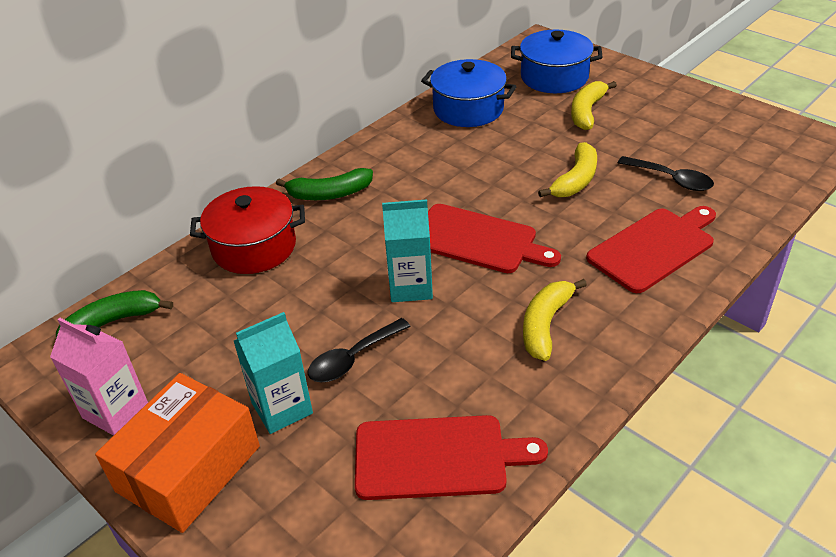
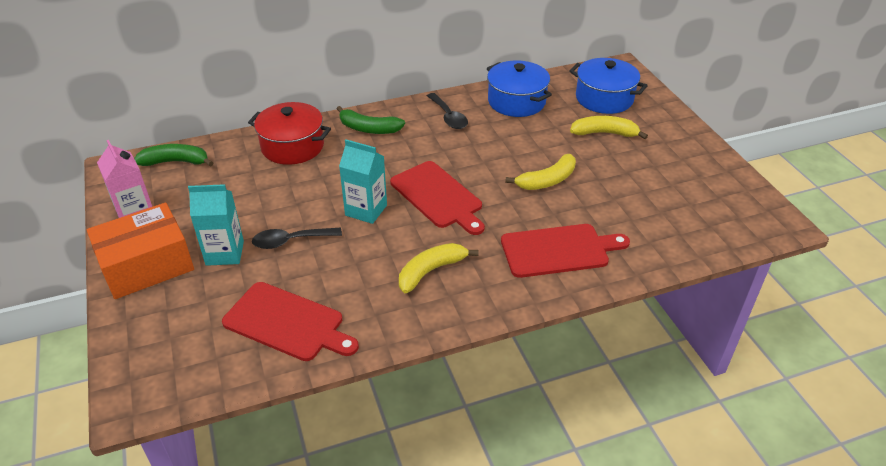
camera: 25 degrees right, 0 degrees up
(587, 112) = (604, 133): yellow banana -> yellow banana turned 45 degrees clockwise
(671, 179) = (621, 206): black spoon -> black spoon (448, 117)

